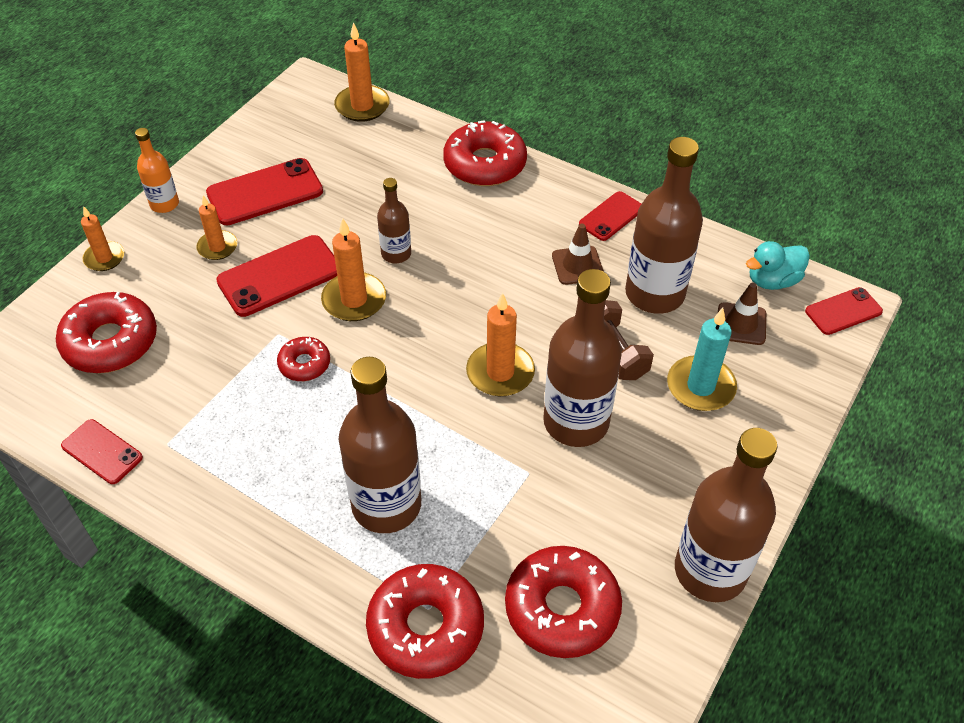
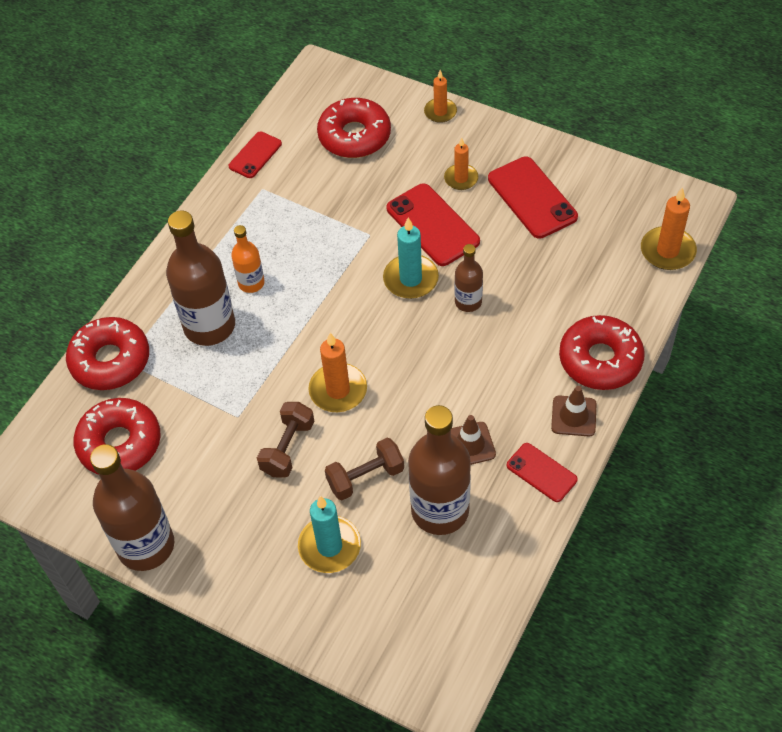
camera: 90 degrees right, 5 degrees up
(164, 204) = (507, 134): orange bottle -> orange bottle (251, 283)
(304, 364) = (340, 256): red donut -> none
(354, 300) = (410, 279): orange candle -> turquoise candle
(576, 422) = (288, 448): brown bottle -> brown dumbbell
(741, 324) = (407, 585): brown traffic cone -> brown traffic cone (573, 416)
(772, 280) = (468, 619): turquoise duck -> none
(843, 311) = (432, 685): red phone -> none

